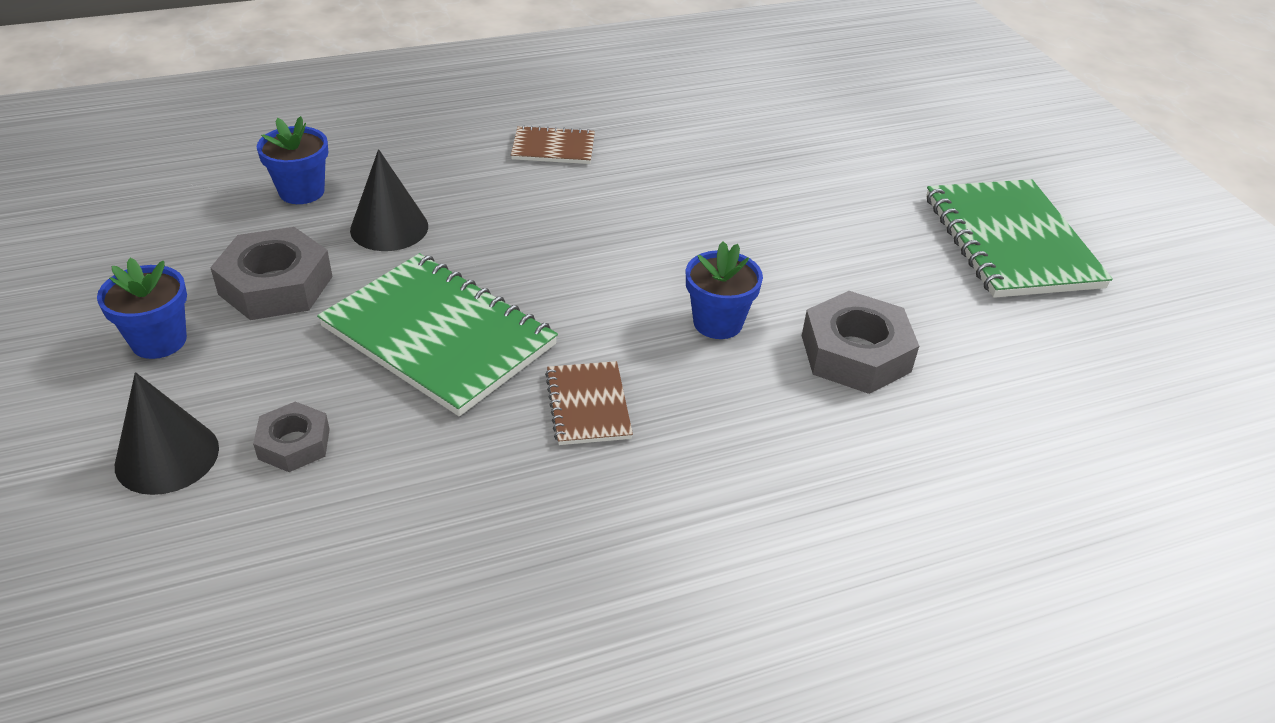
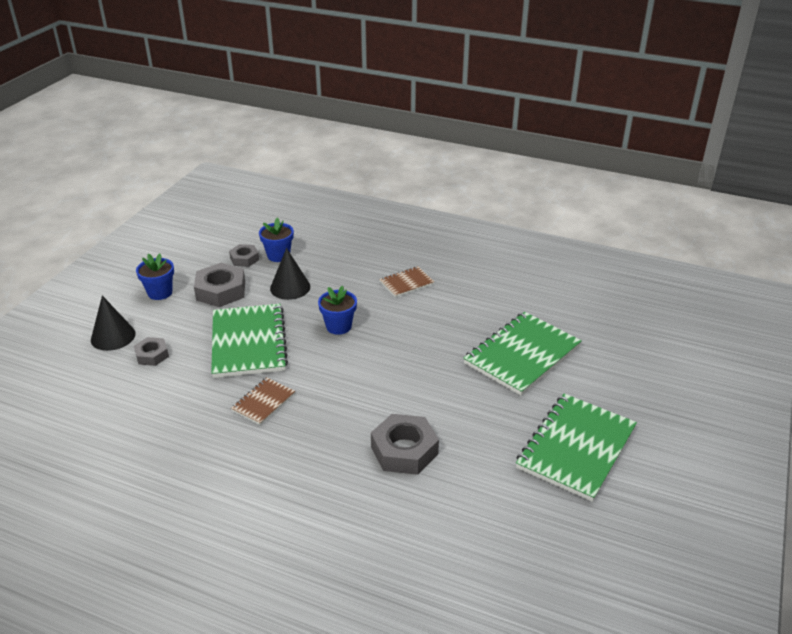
camera: 45 degrees right, 5 degrees down
(247, 220) = (244, 259): none -> grey nut
(553, 148) = (406, 283): brown notebook -> brown notebook turned 75 degrees counterclockwise
(717, 322) = (363, 400): blue flower pot -> blue flower pot (338, 326)
(814, 169) = (522, 355): none -> green notebook

